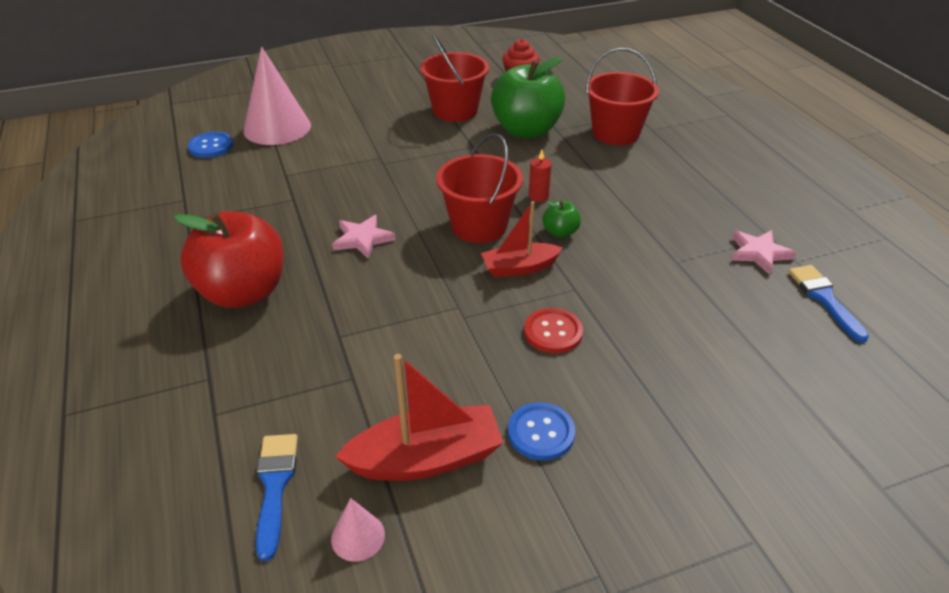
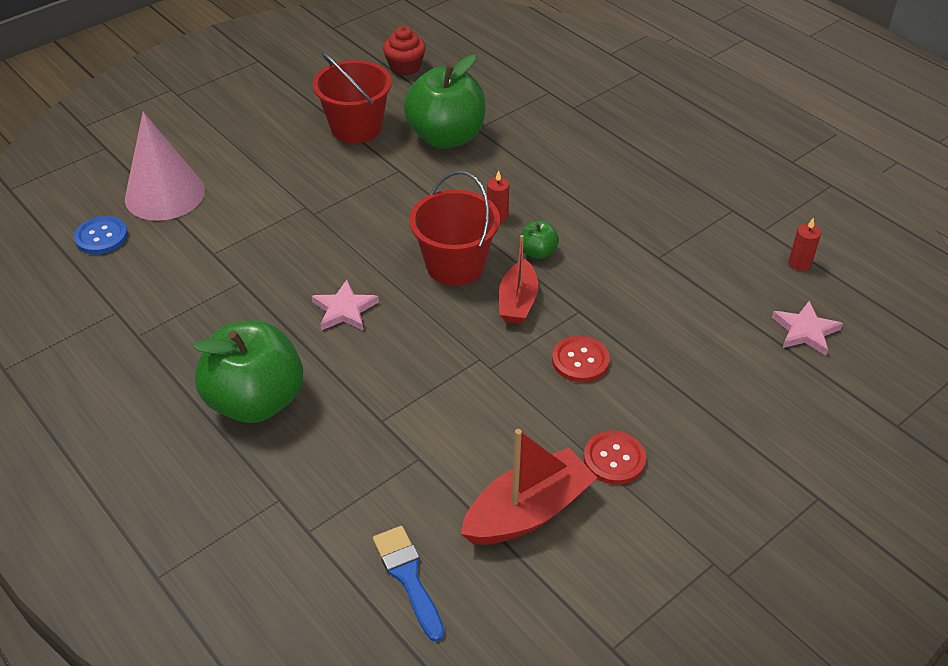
camera: 20 degrees left, 5 degrees up
(243, 292) = (256, 401): red apple -> green apple
(358, 536) = (506, 595): pink cone -> none
(519, 268) = (517, 302): red boat -> red boat turned 45 degrees counterclockwise
(541, 433) = (614, 459): blue button -> red button
(615, 133) = (540, 120): red bucket -> none
(759, 253) = (728, 230): pink star -> pink star (805, 331)
(824, 299) = (799, 263): blue brush -> red candle

